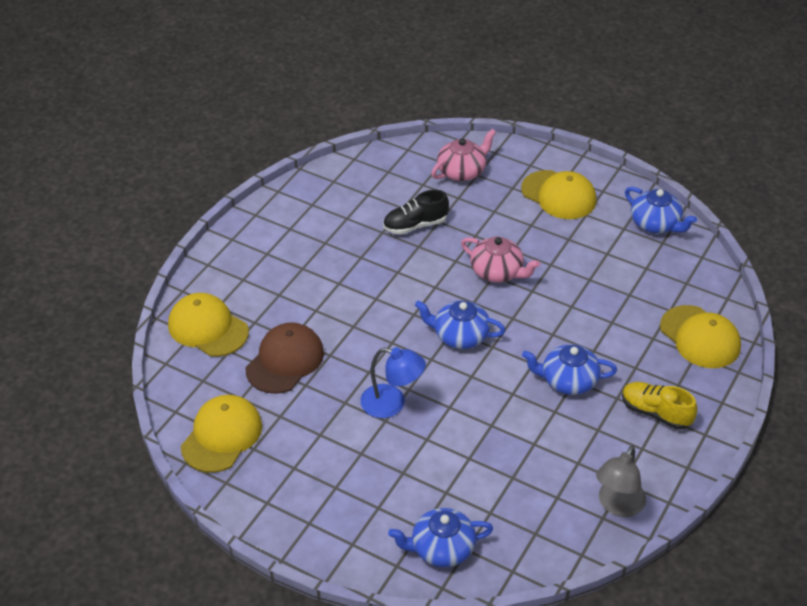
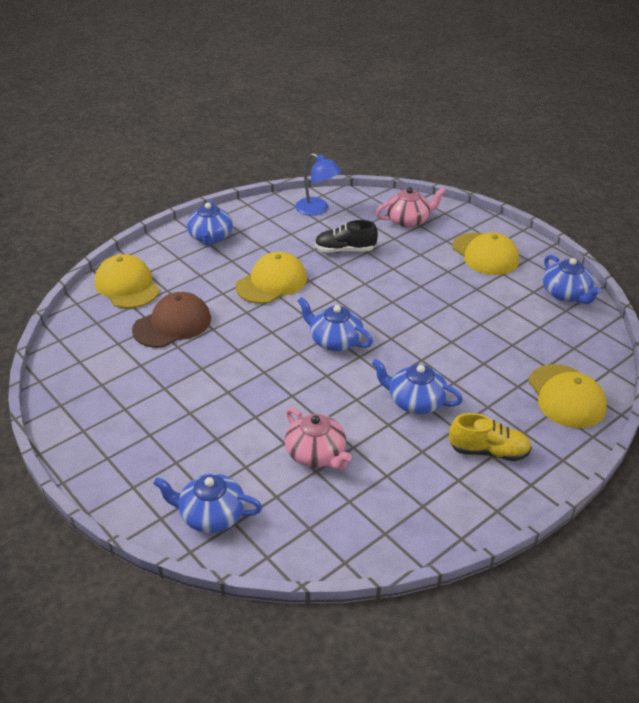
camera: 20 degrees right, 5 degrees down
(222, 436) = (82, 368): yellow cap -> yellow cap (271, 282)
(262, 244) = (210, 237): none -> blue teapot
(392, 404) = (242, 380): blue lamp -> blue lamp (317, 209)
(497, 272) = (397, 299): pink teapot -> pink teapot (316, 454)
(617, 506) = (406, 526): grey lamp -> none
(656, 413) = (488, 451): yellow shoe -> yellow shoe turned 135 degrees clockwise

